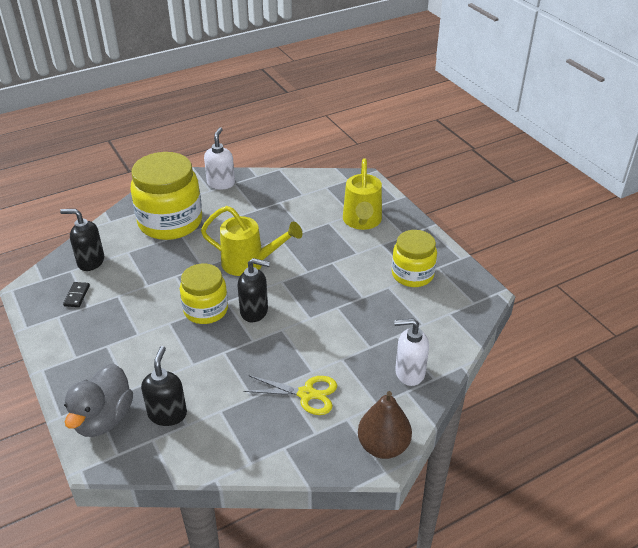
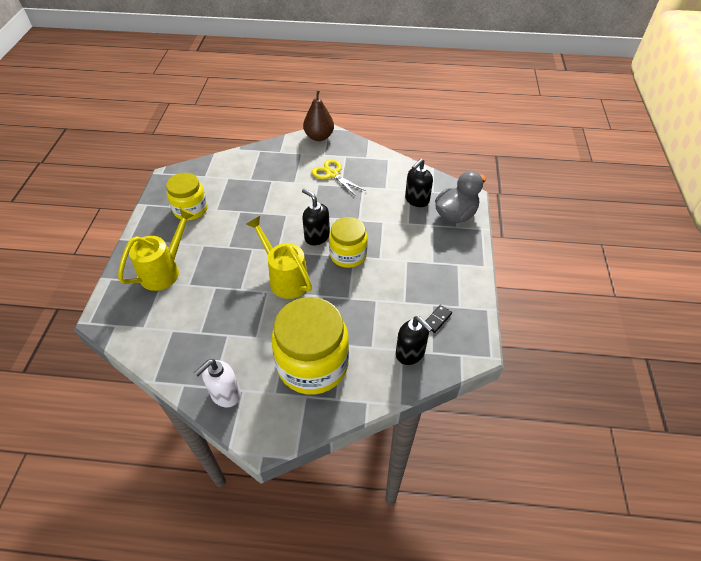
camera: 145 degrees left, 10 degrees up
(409, 373) = (268, 158): white soap dispenser -> none

